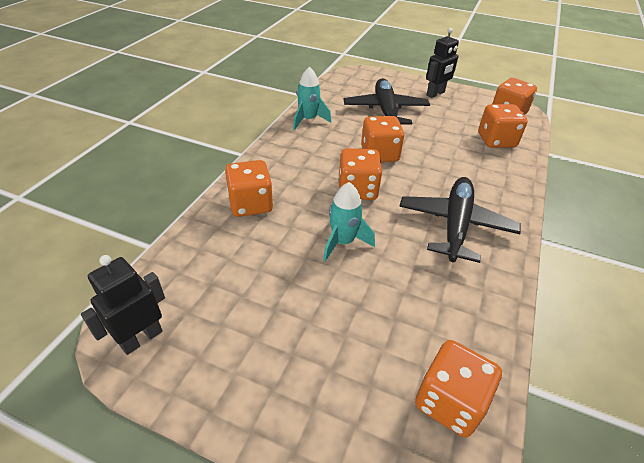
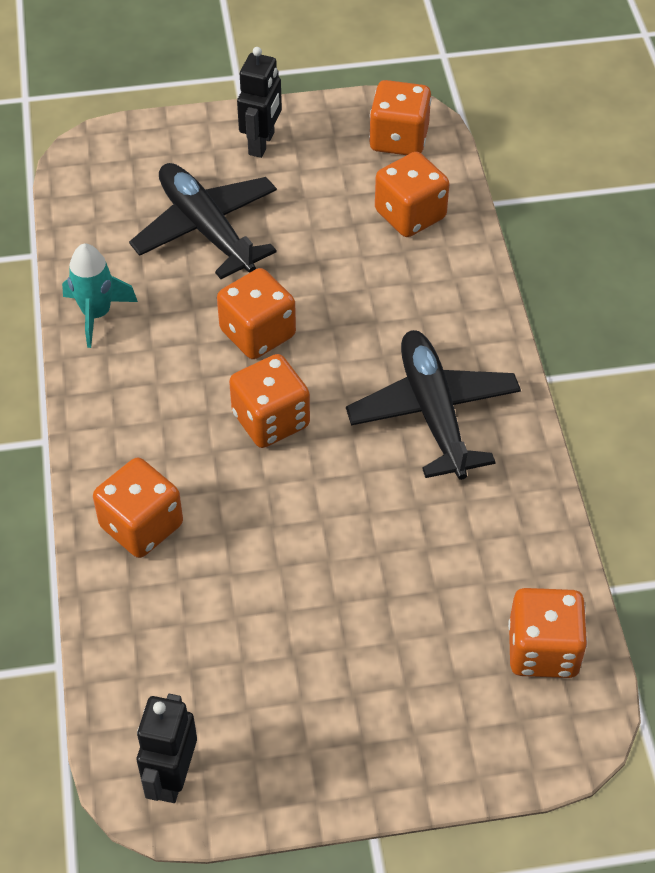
camera: 30 degrees left, 10 degrees up
(343, 242) = (310, 518): turquoise rocket -> none

